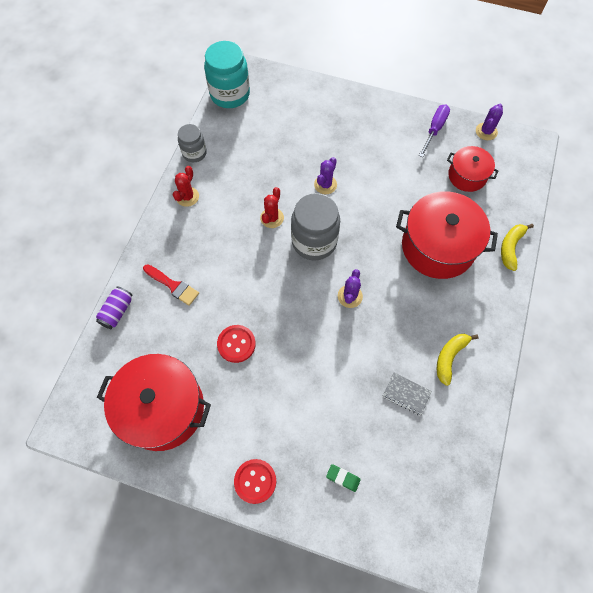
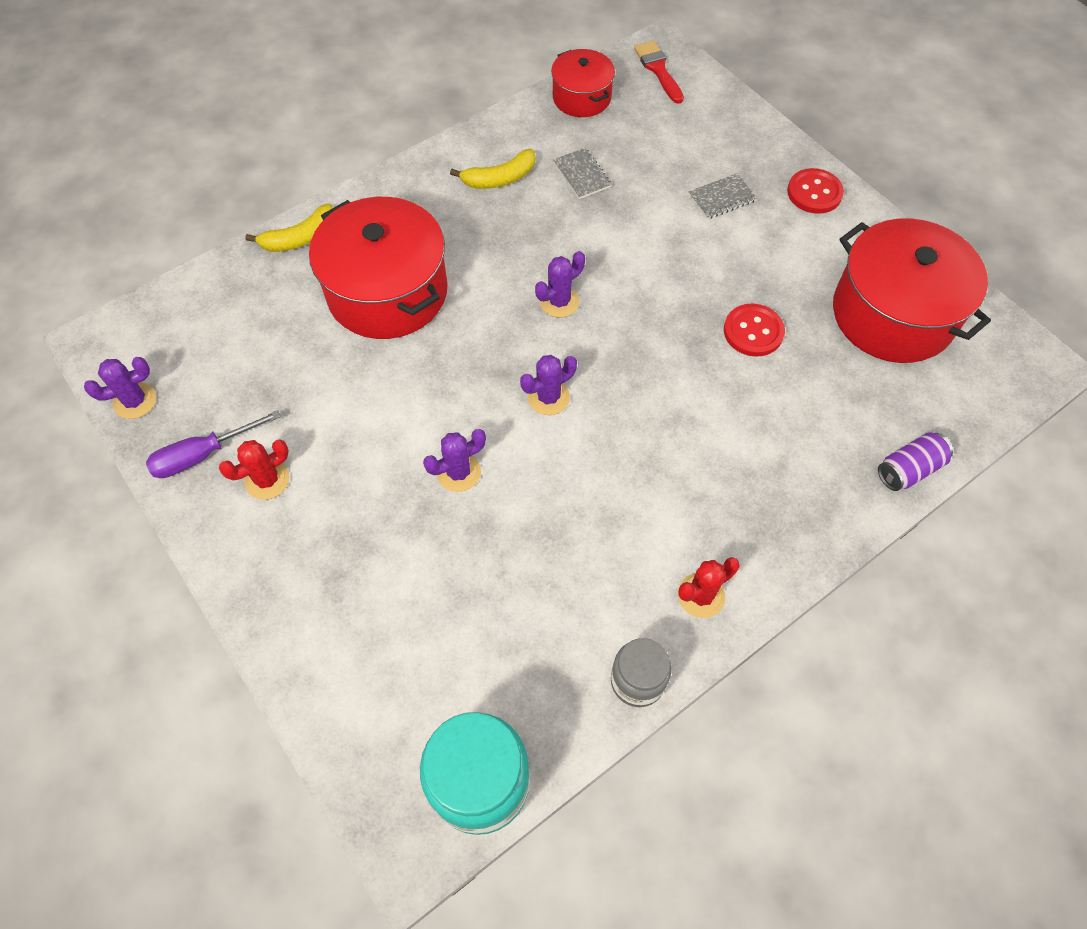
camera: 145 degrees left, 5 degrees down
(173, 285) = (803, 458): red brush -> red brush (658, 70)
(272, 218) = (584, 470): red cactus -> red cactus (267, 480)
(311, 434) = (722, 198): none -> grey notebook
(314, 241) = (548, 397): grey jar -> purple cactus
(343, 478) = (714, 148): green eraser -> none
(467, 176) = (243, 355): red pot -> red pot (581, 97)

